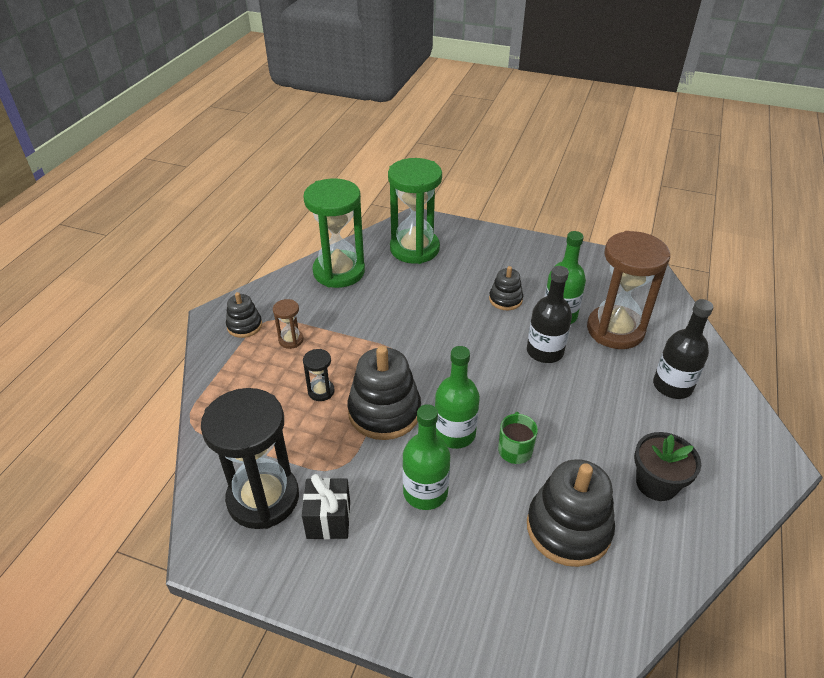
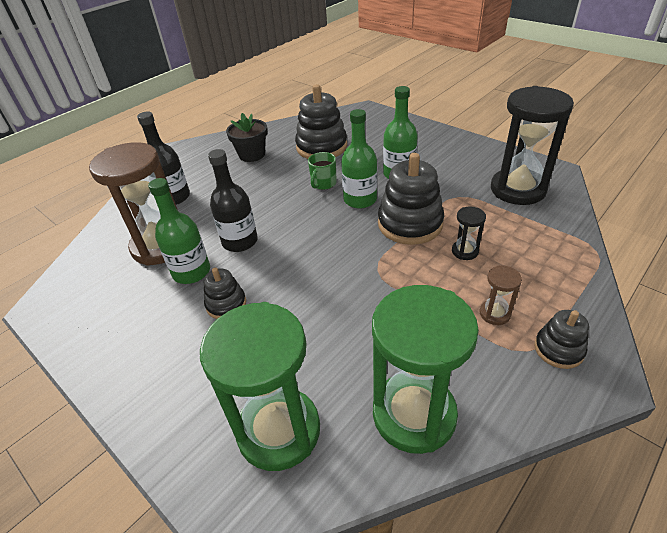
camera: 155 degrees left, 0 degrees up
(328, 520) = (469, 172): black gift -> none

